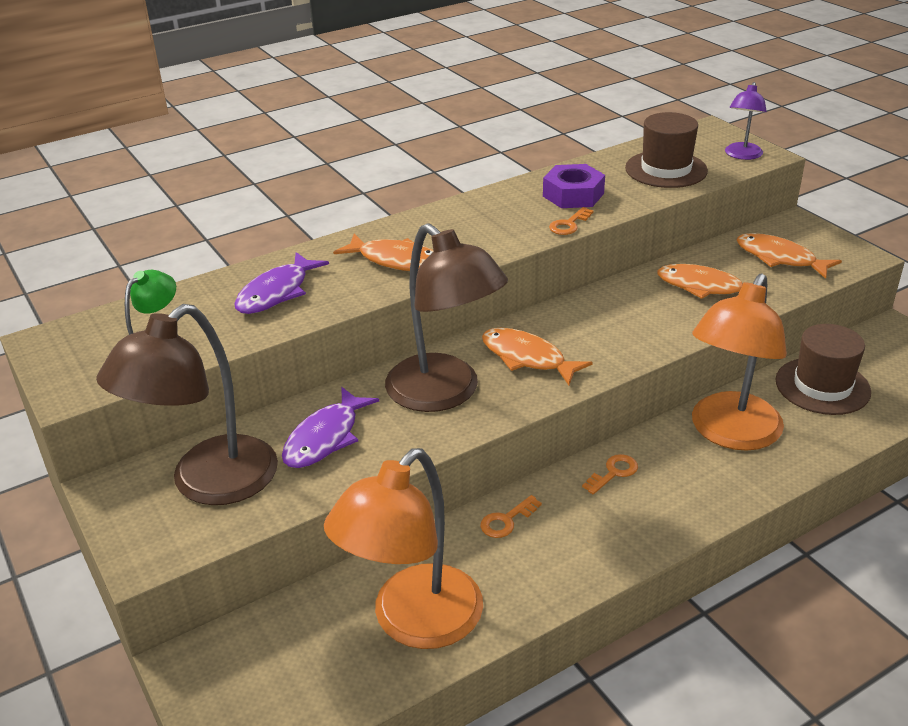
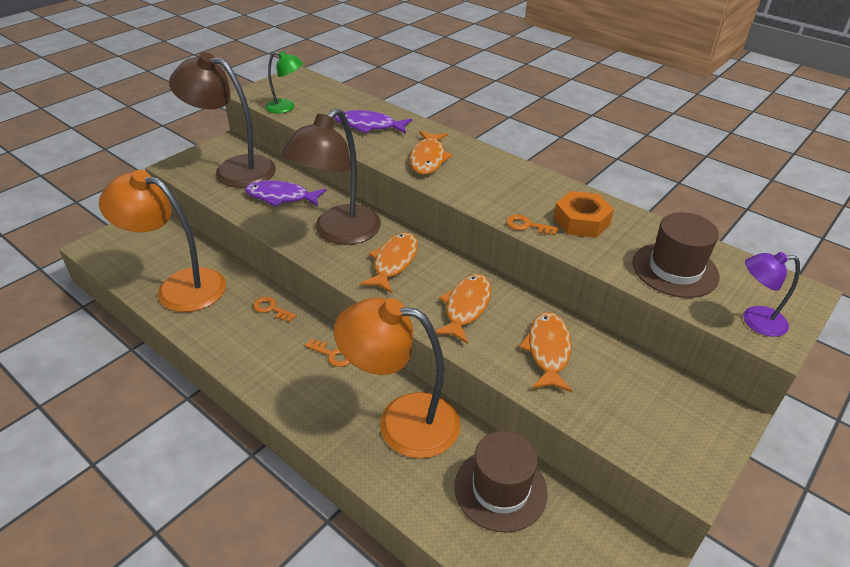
camera: 70 degrees right, 5 degrees up
(573, 195) = (581, 221): purple nut -> orange nut
(779, 258) = (638, 404): orange fish -> orange fish (466, 307)

